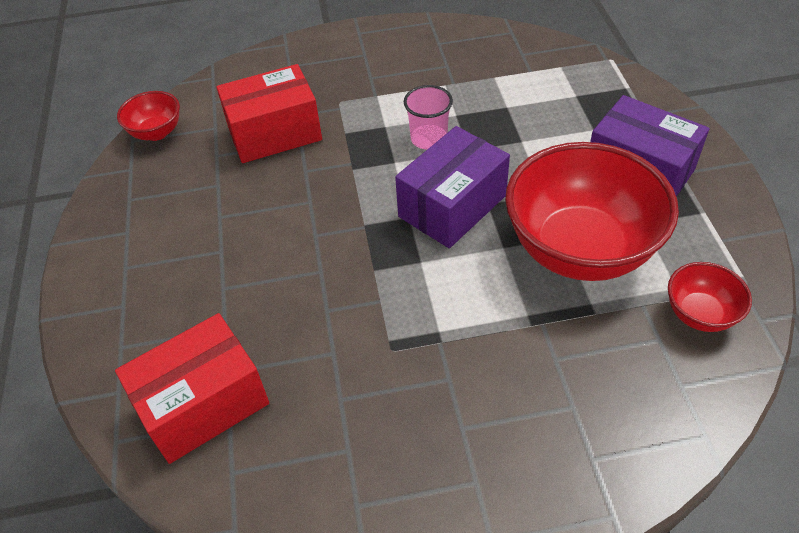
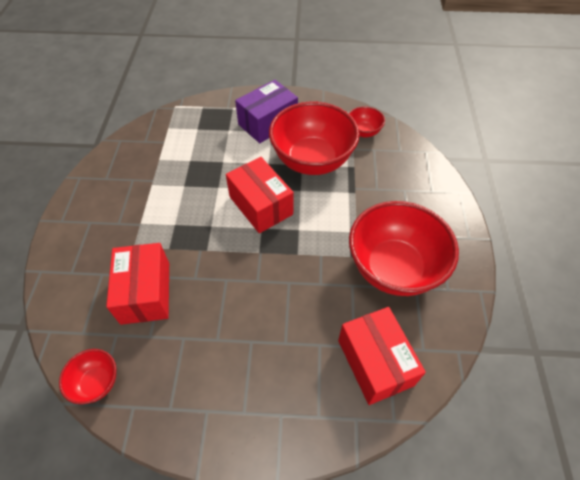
camera: 80 degrees left, 5 degrees up
(381, 409) = (393, 268): none -> red bowl
(429, 139) = (198, 204): pink cup -> none
(452, 206) = (261, 205): purple box -> red box

